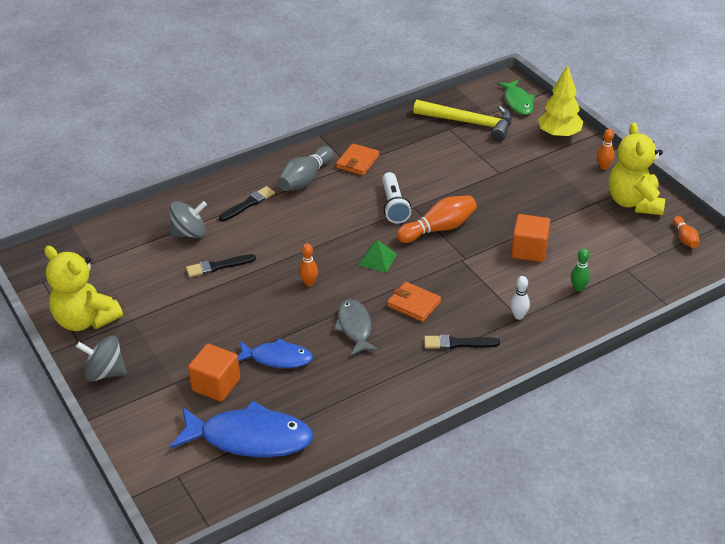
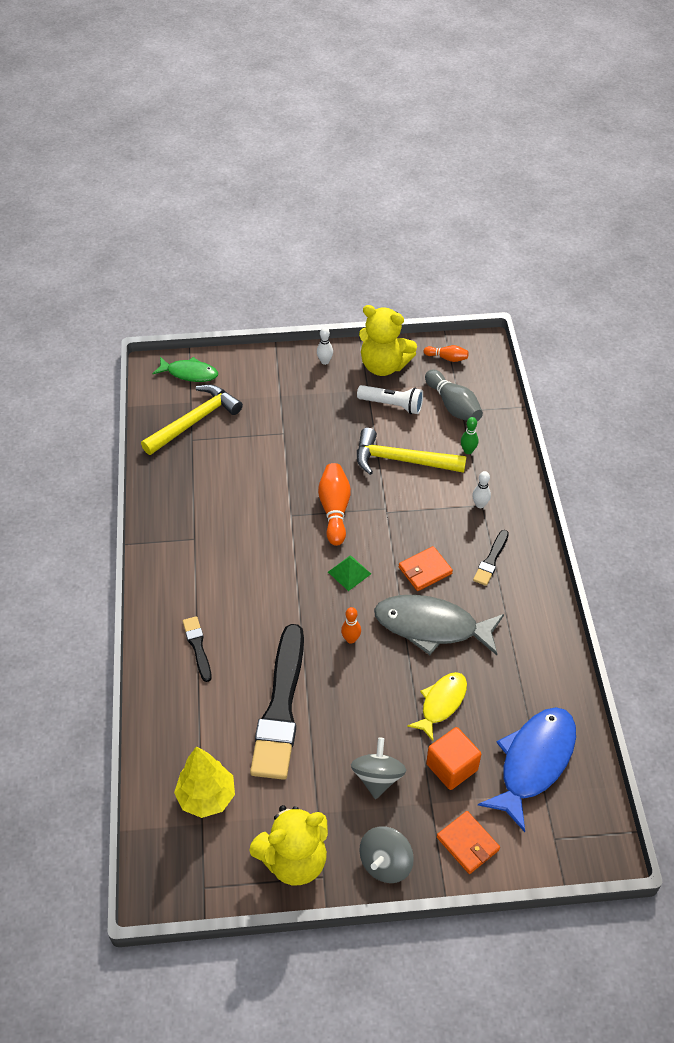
camera: 65 degrees left, 10 degrees up
(189, 233) = (211, 716): grey spinning top -> grey spinning top (377, 778)
(218, 266) = (281, 707): black brush -> black brush, size x2.21
(277, 358) = (441, 703): blue fish -> yellow fish
(305, 179) = (191, 583): grey bowling pin -> grey bowling pin (453, 406)
(355, 327) = (432, 626): grey fish -> grey fish, size x1.67
(357, 162) = (192, 530): orange wallet -> orange wallet (467, 843)
(394, 205) = (279, 529): white flashlight -> white flashlight (392, 405)
(529, 250) = (402, 460): orange cube -> yellow hammer
(559, 135) = (259, 369): yellow tree -> yellow tree (206, 797)
(603, 167) = (325, 361): orange bowling pin -> white bowling pin

